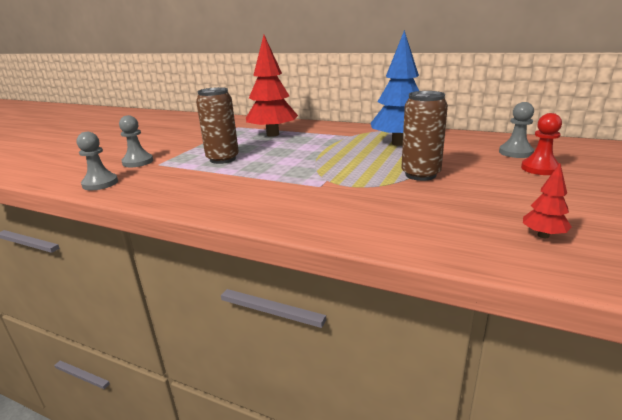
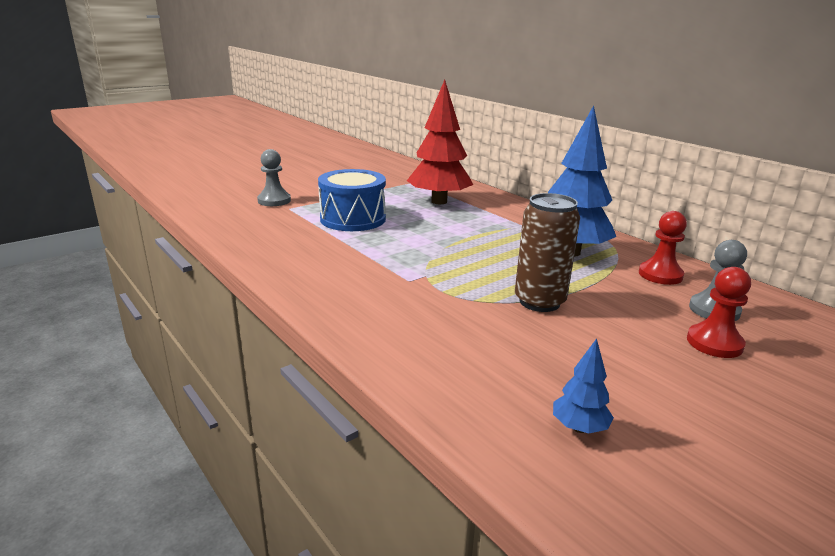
camera: 25 degrees right, 0 degrees up
(100, 183) = (219, 216): grey pawn -> none
(222, 159) = (353, 219): brown can -> blue drum
(464, 142) = (660, 275): none -> red pawn
(543, 235) = (579, 428): red tree -> blue tree

